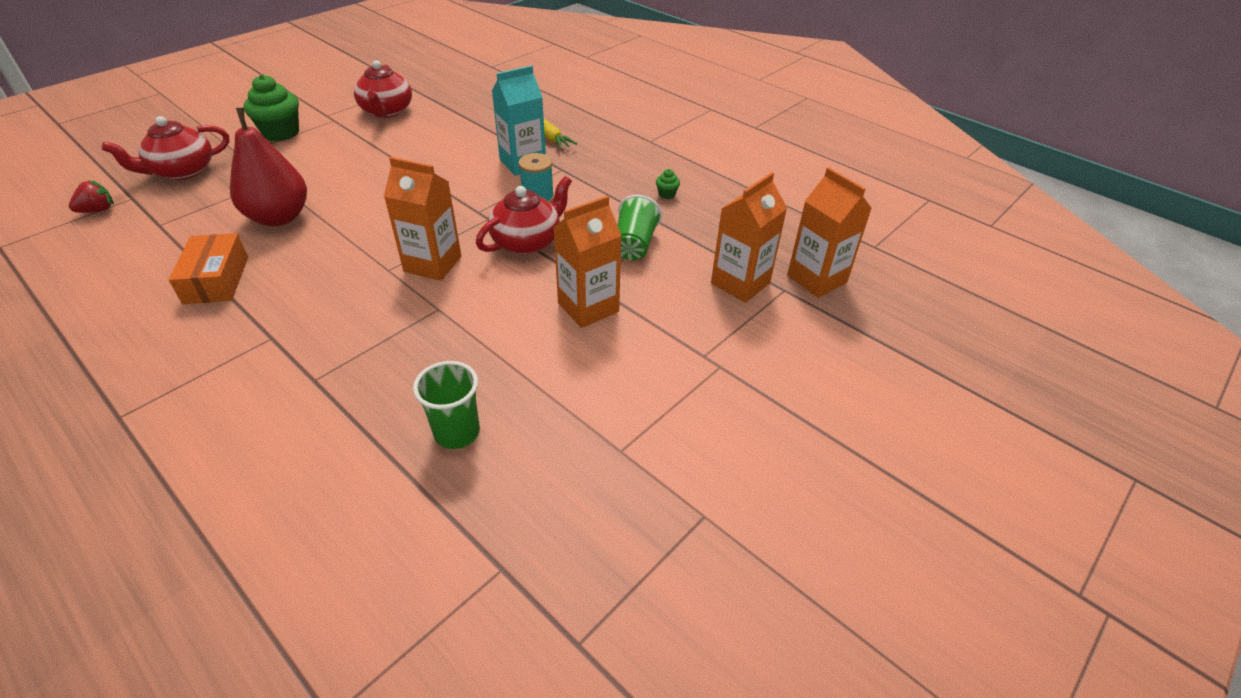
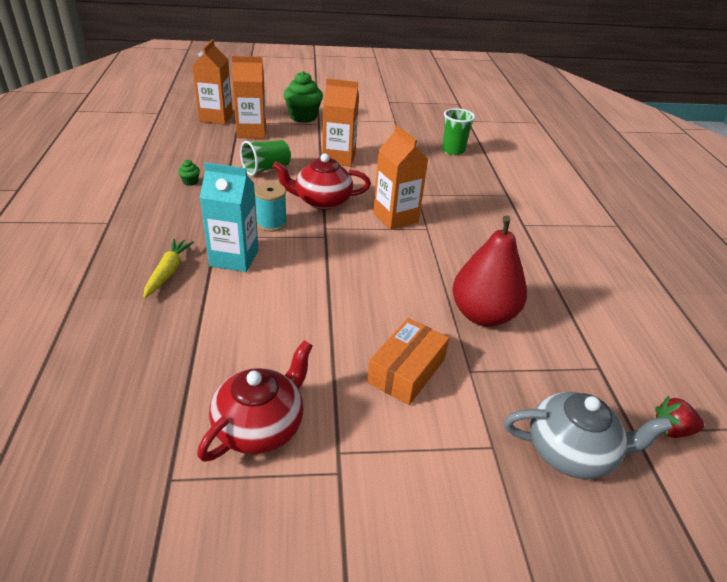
camera: 140 degrees left, 5 degrees down
(182, 171) = (571, 451): red teapot -> grey teapot
(216, 280) = (551, 280): orange box -> orange box (406, 371)
(281, 133) = (422, 465): green cupcake -> green cupcake (303, 117)

